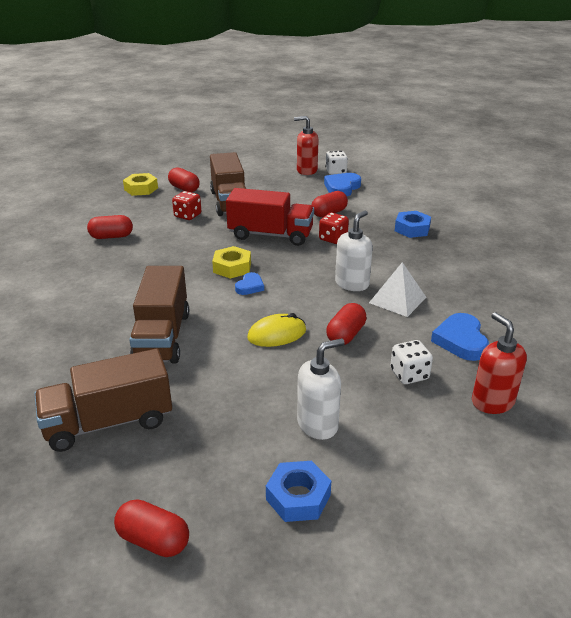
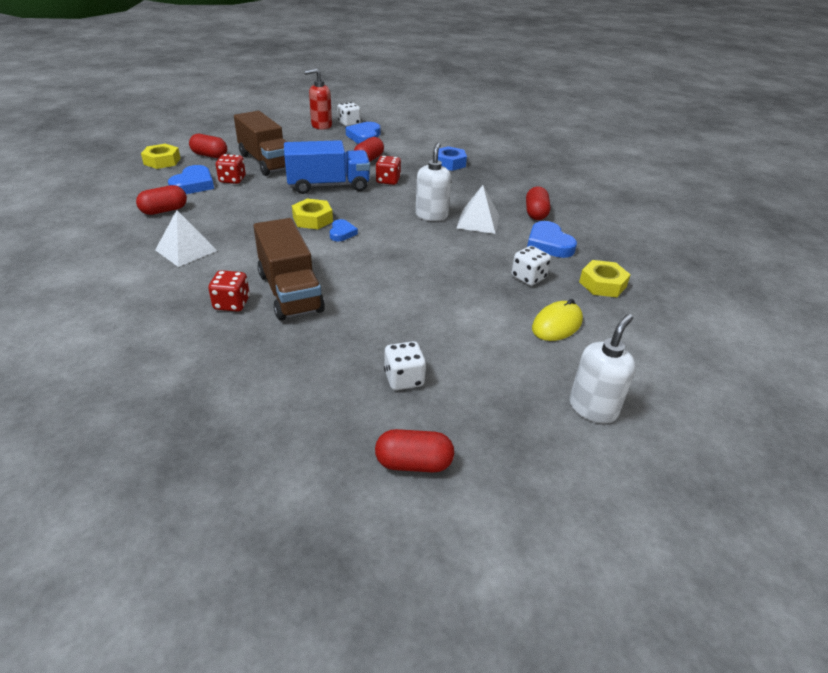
camera: 25 degrees left, 5 degrees up
(104, 278) = (186, 250): none -> white pyramid
(106, 337) = (232, 304): none -> red dice
(109, 422) = (294, 378): brown truck -> none
(152, 215) = (193, 184): none -> blue heart
(204, 451) = (404, 379): none -> white dice
(270, 235) = (328, 186): red truck -> blue truck
(277, 334) = (396, 268): yellow mouse -> yellow mouse (557, 324)
(298, 497) = (510, 393): blue nut -> none
(318, 424) = (484, 333): white soap dispenser -> white soap dispenser (593, 408)
(345, 335) = (456, 257): red capsule -> red capsule (535, 213)
(492, 402) = (602, 284): red soap dispenser -> yellow nut

